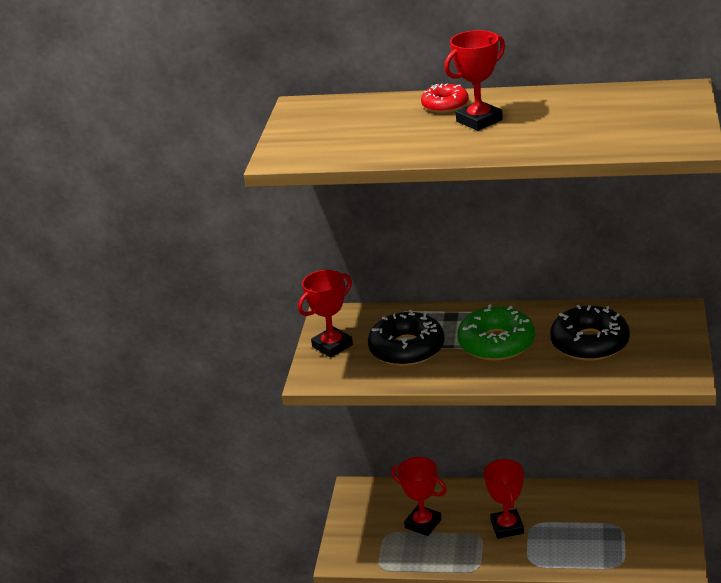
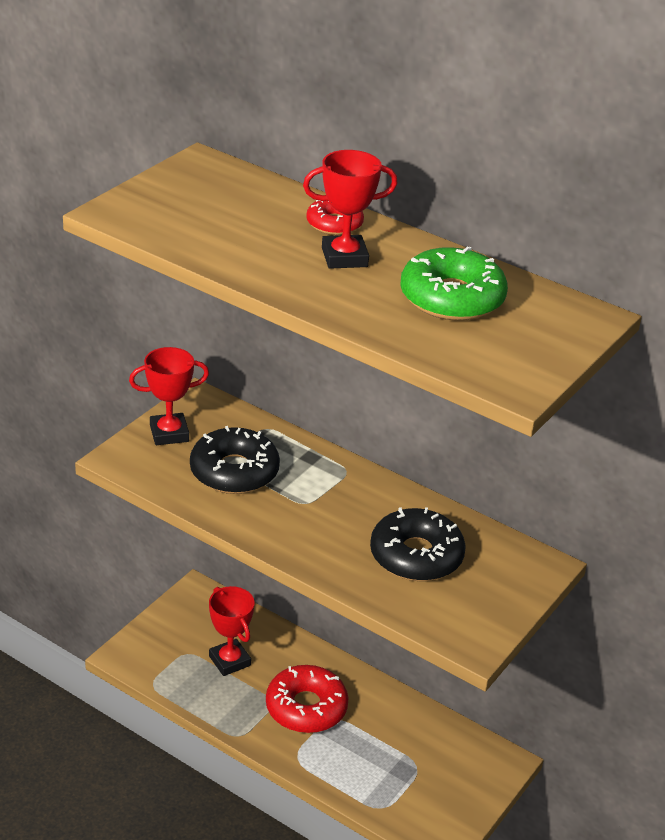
camera: 20 degrees right, 5 degrees up
(496, 343) = (325, 509): green donut -> green donut (452, 298)
(507, 527) = (306, 707): red trophy -> red donut

